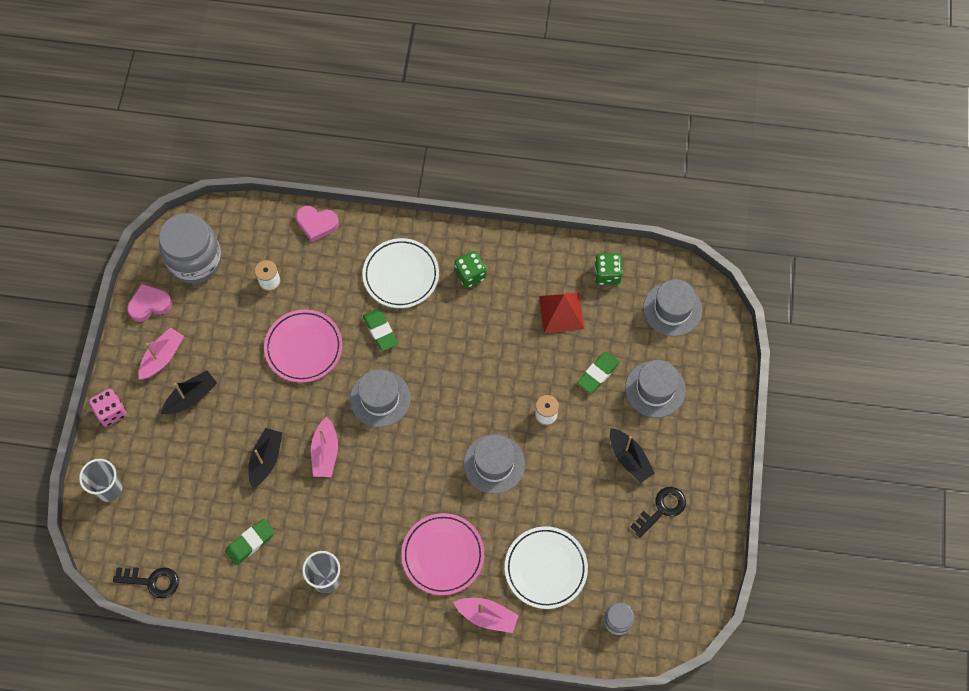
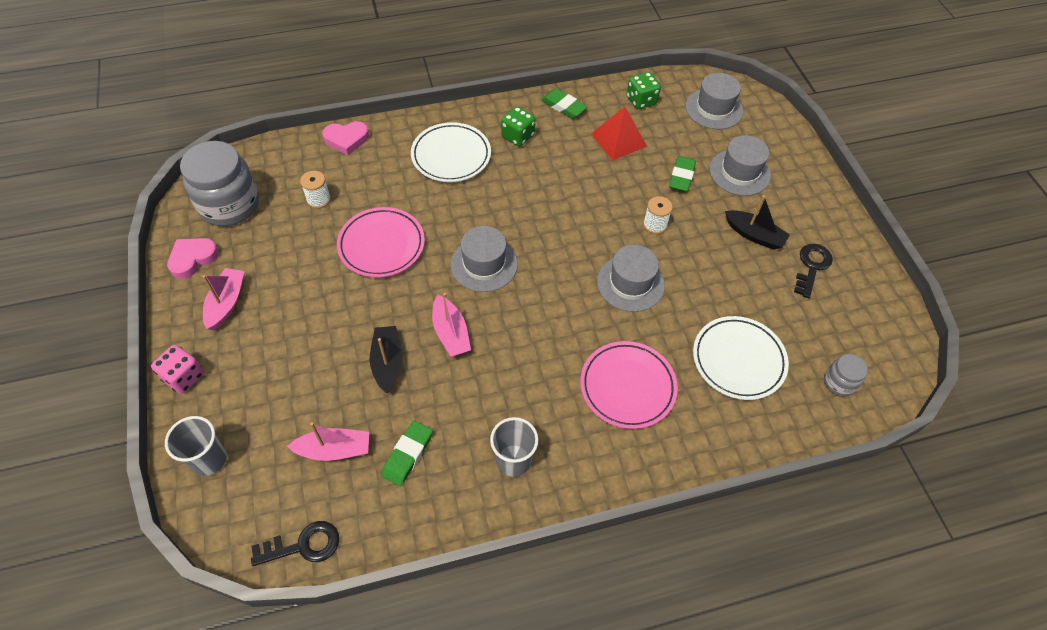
camera: 25 degrees left, 10 degrees down
(191, 397) = (275, 330): black boat -> none
(380, 331) = (454, 207): green eraser -> green eraser (563, 106)
(487, 616) = (708, 430): pink boat -> pink boat (334, 450)

